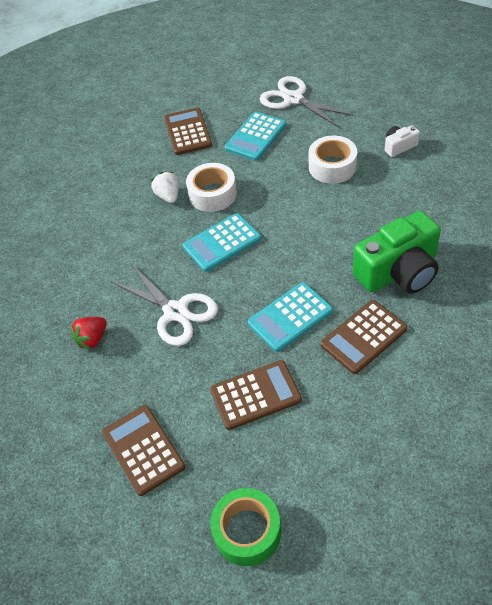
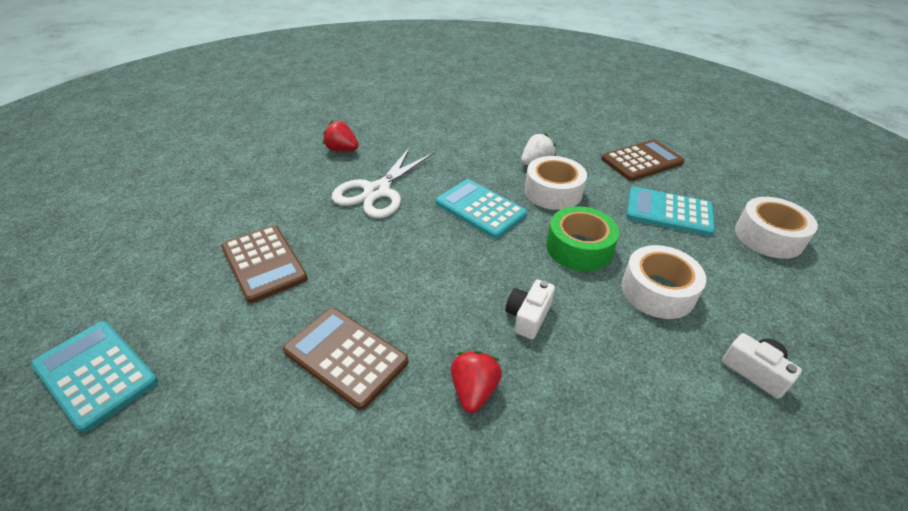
camera: 70 degrees right, 10 degrees down
(143, 450) = (213, 197): brown calculator -> none
(247, 531) = (94, 278): green tape -> green tape (579, 248)
(290, 317) = (376, 278): turquoise calculator -> turquoise calculator (96, 374)
(293, 99) = (768, 237): white scissors -> white tape
(343, 235) = (528, 316): none -> white camera
(398, 271) = (474, 390): green camera -> red strawberry

